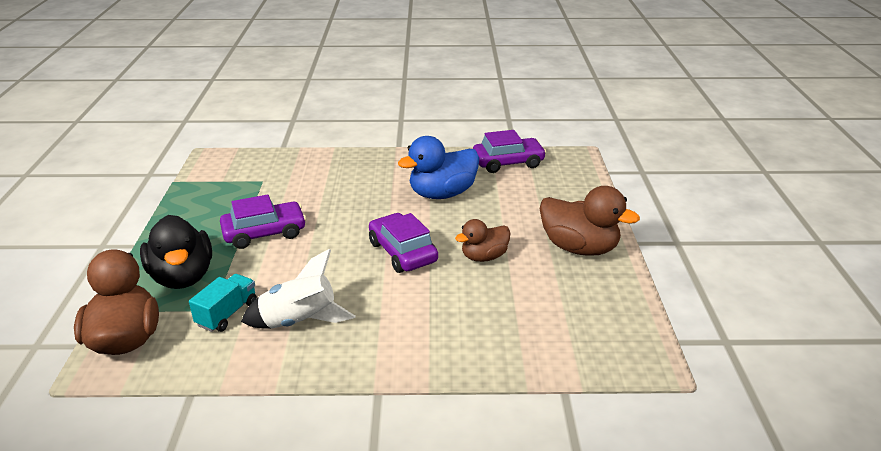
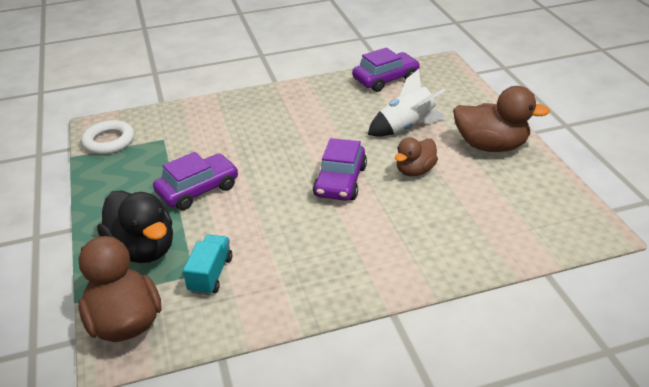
camera: 15 degrees left, 5 degrees up
(214, 174) = (109, 141): none -> white ring
(299, 321) = (284, 266): white rocket -> white rocket (406, 127)
(402, 252) = (340, 181): purple car -> purple car turned 120 degrees counterclockwise
(442, 194) = (344, 120): blue duck -> none

